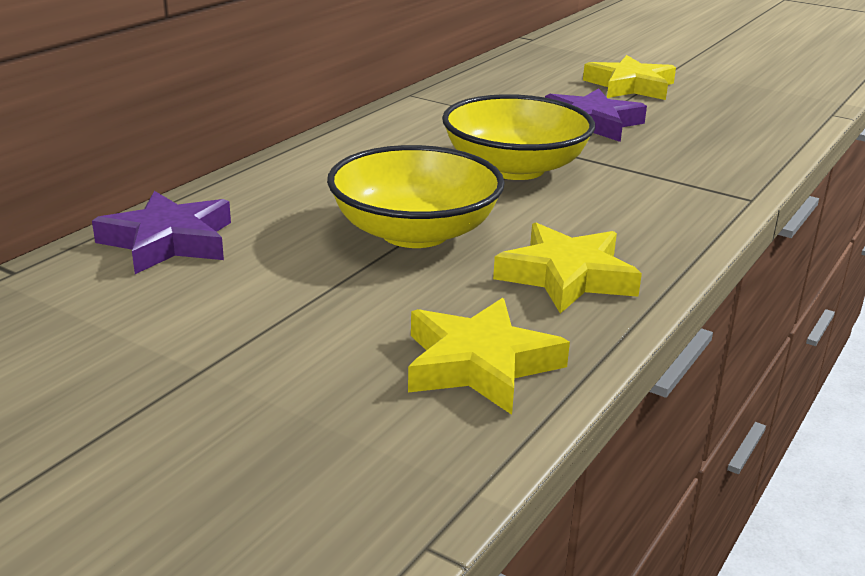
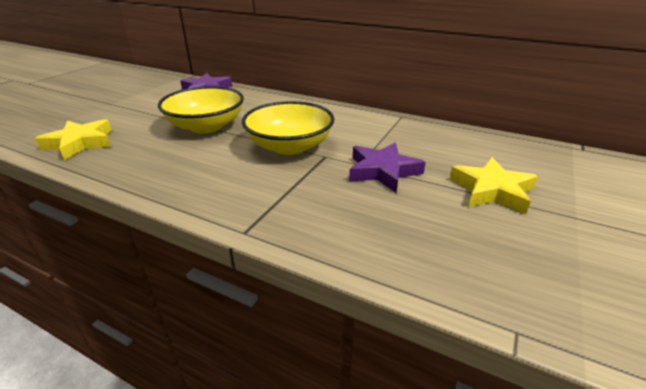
camera: 85 degrees right, 5 degrees up
(566, 276) = (147, 160): yellow star -> none

